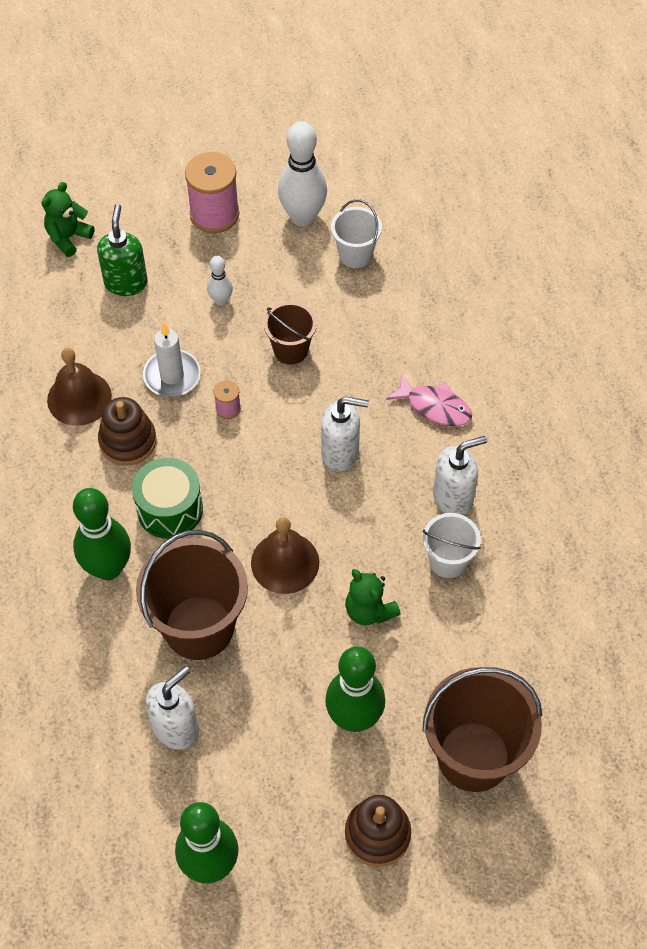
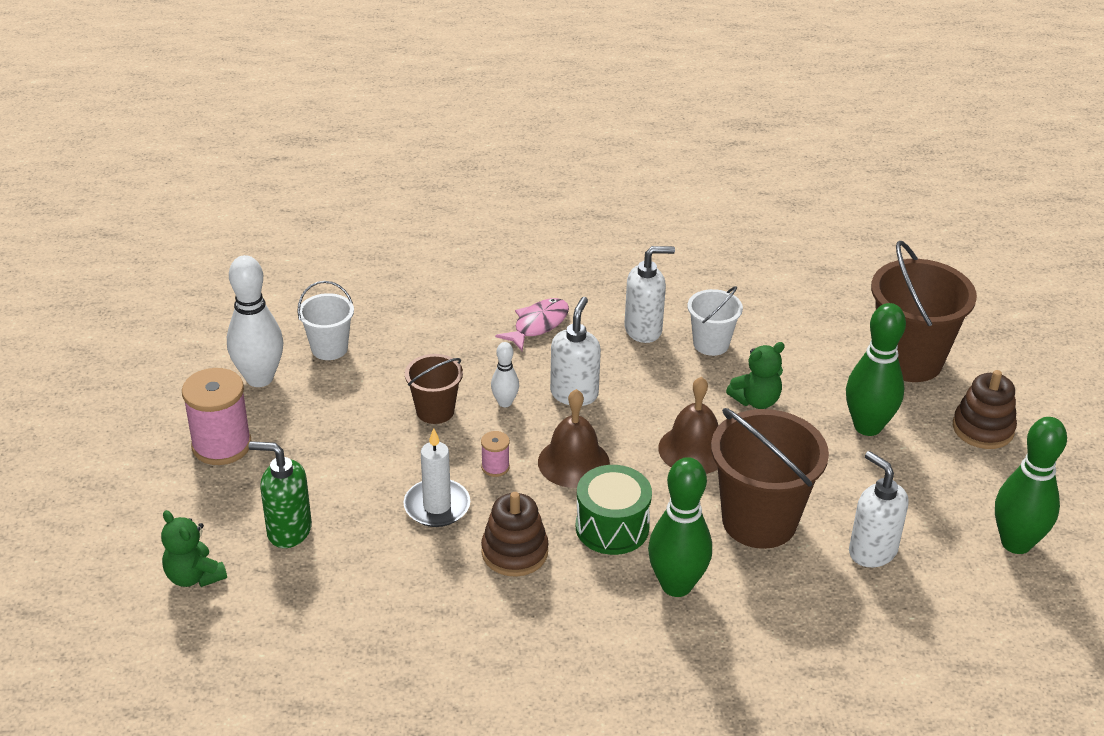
camera: 80 degrees left, 20 degrees down
(79, 398) = (441, 588): brown bell -> brown bell (573, 462)
(221, 300) = (348, 455): white bowling pin -> white bowling pin (505, 402)
(453, 498) = (643, 330): white soap dispenser -> white soap dispenser turned 90 degrees clockwise

